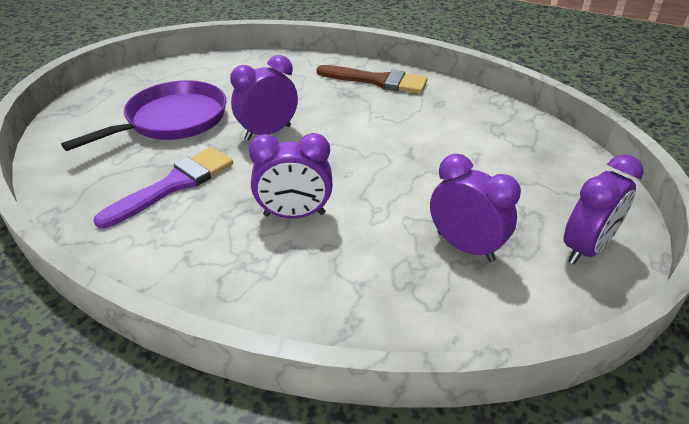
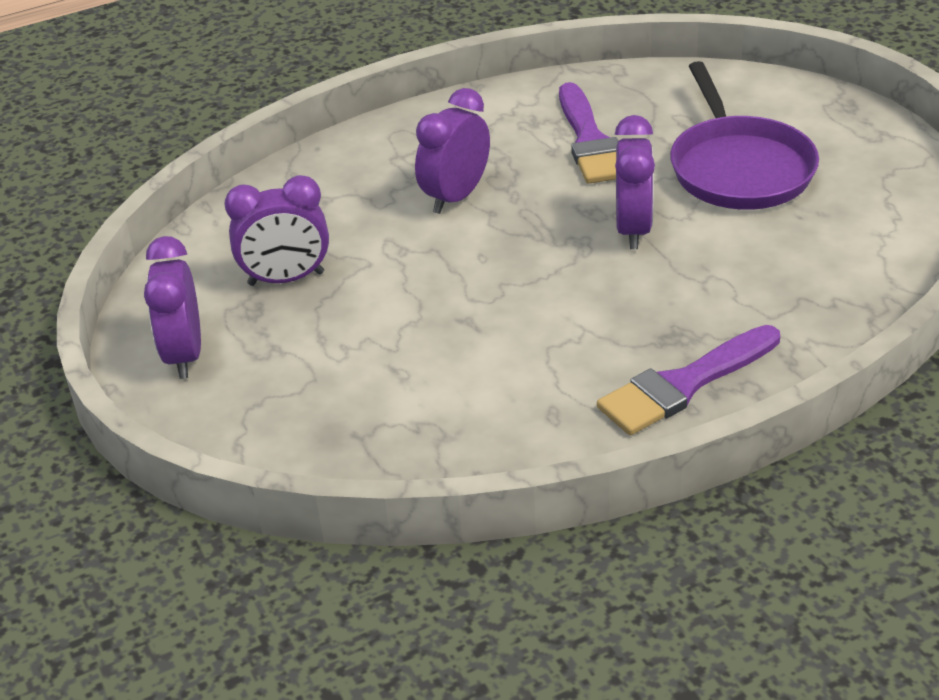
camera: 130 degrees right, 0 degrees up
(377, 81) = (684, 384): brown brush -> purple brush

